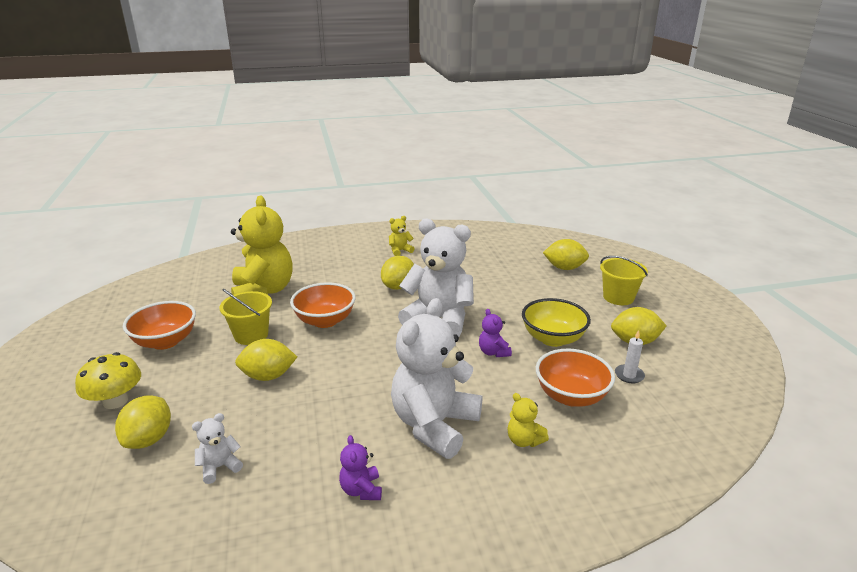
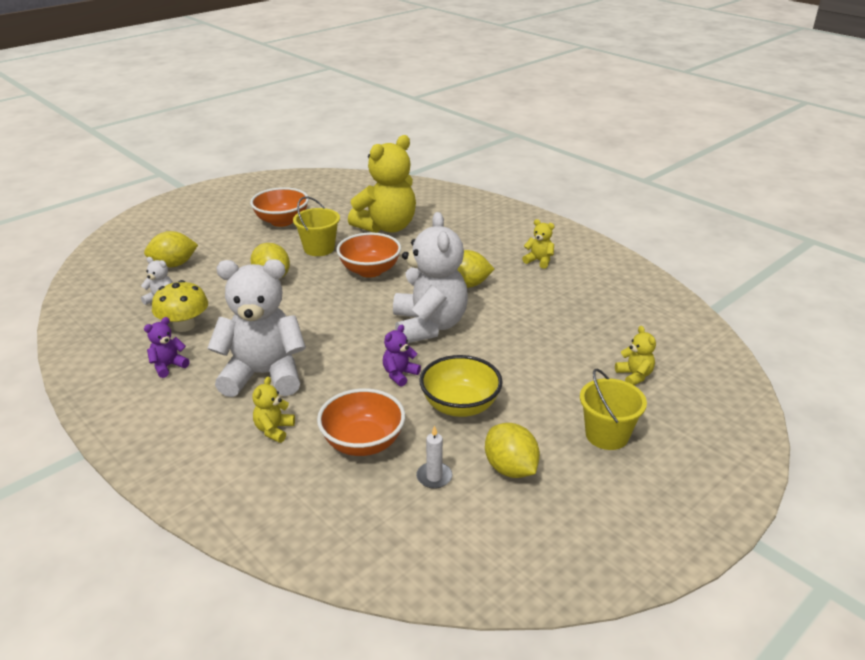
camera: 60 degrees right, 5 degrees up
(115, 401) = (203, 236): yellow mushroom -> yellow mushroom (184, 325)
(564, 268) = (634, 376): yellow lemon -> yellow teddy bear

